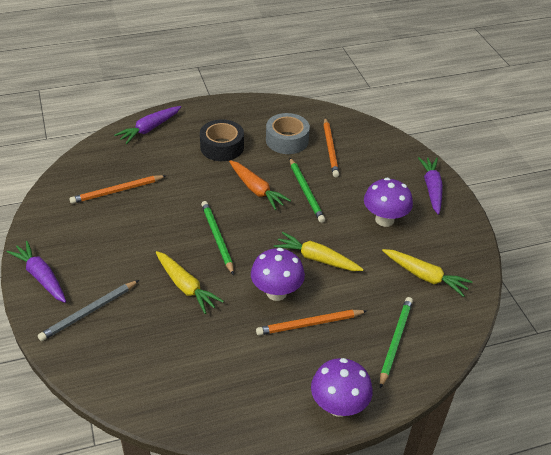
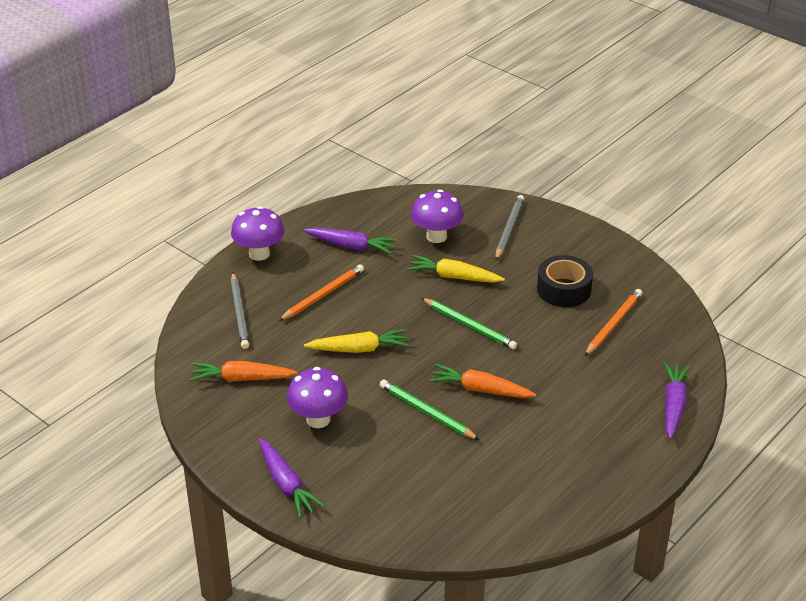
camera: 150 degrees right, 5 degrees down
(41, 277) = (578, 234): purple carrot -> purple carrot (351, 246)
(222, 147) = (569, 422): black tape -> black tape (564, 289)
(276, 292) = (372, 305): purple mushroom -> purple mushroom (436, 236)
(287, 140) = (506, 469): grey tape -> none
(330, 149) = (445, 482): orange pencil -> none
(395, 341) = (239, 313): green pencil -> grey pencil
(425, 276) = (241, 379): yellow carrot -> orange carrot

